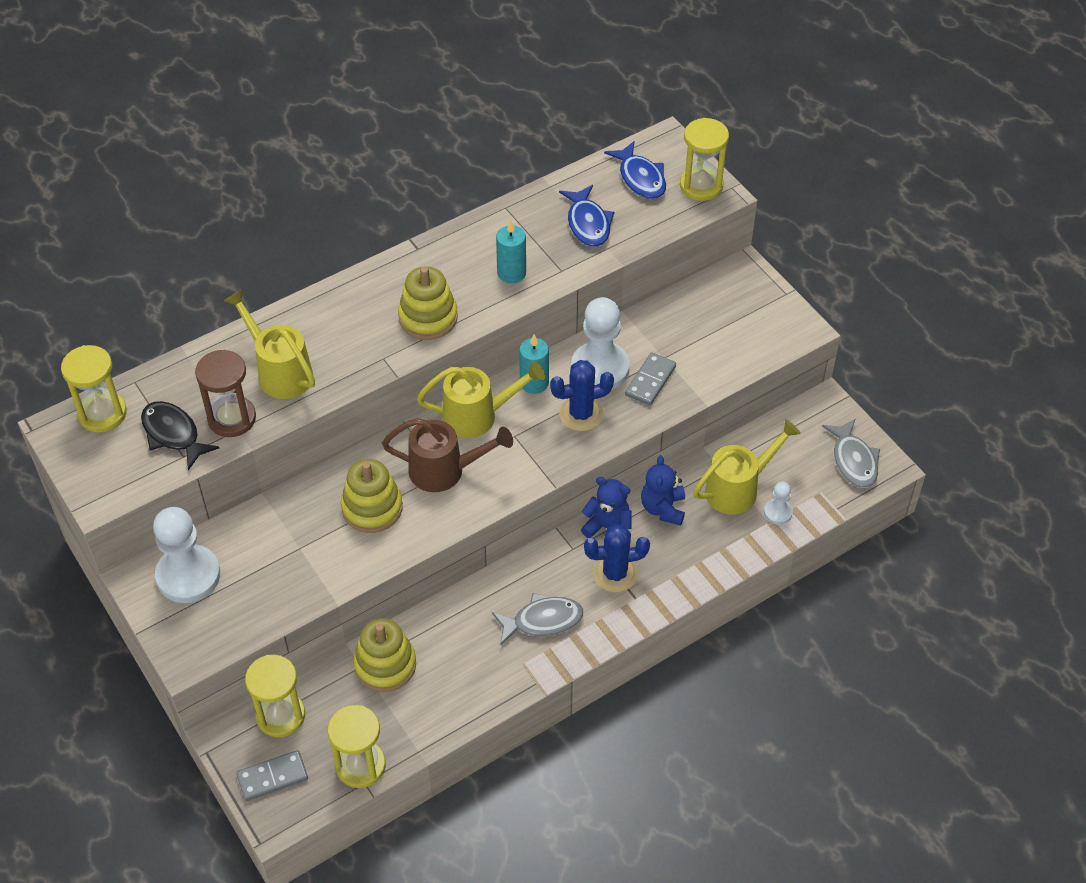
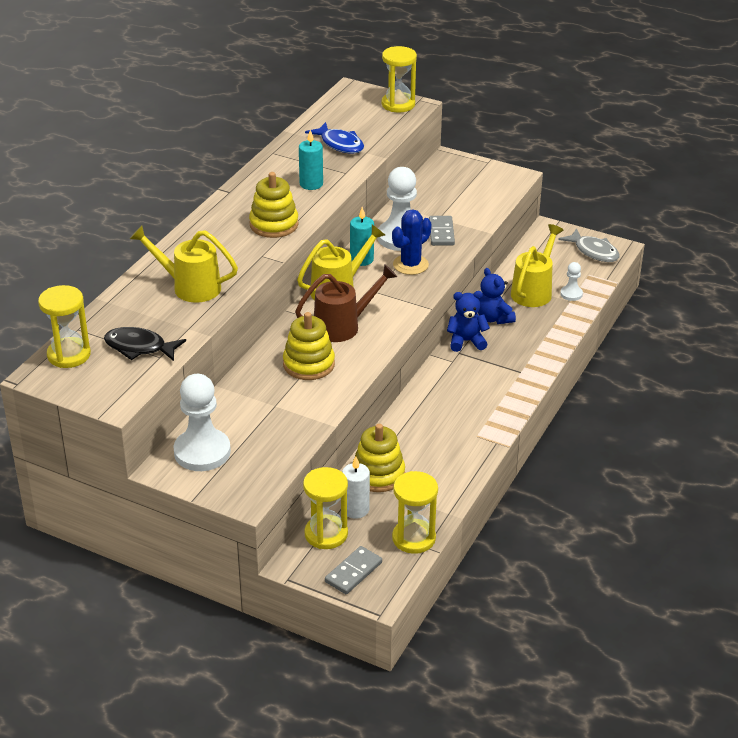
camera: 30 degrees left, 15 degrees down
(232, 418) = (177, 324): brown hourglass -> none
(331, 699) = (355, 509): none -> white candle
(542, 621) = (468, 407): grey fish -> none
(615, 574) = (494, 364): blue cactus -> none
(640, 178) = (353, 112): blue fish -> none

